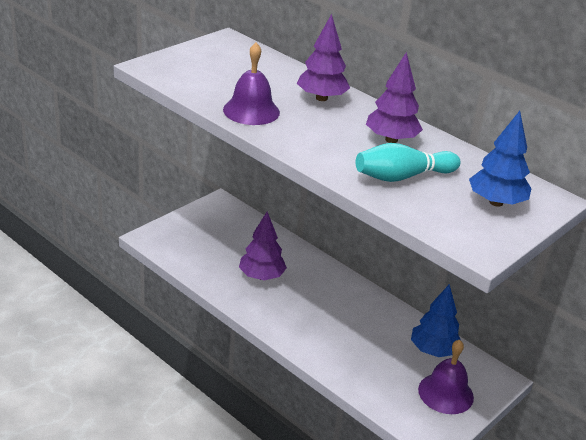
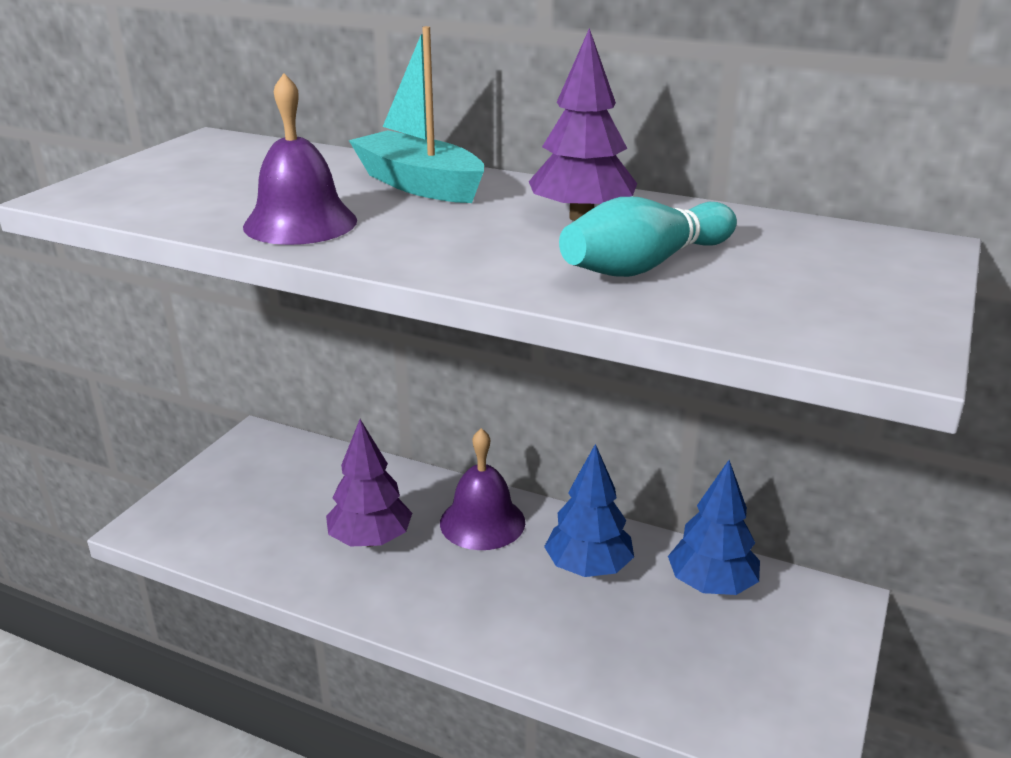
camera: 15 degrees left, 5 degrees down
(321, 98) = (419, 185): purple tree -> turquoise boat
(445, 393) = (774, 656): purple bell -> purple bell (482, 522)
(496, 202) = (838, 269): blue tree -> blue tree (588, 568)

